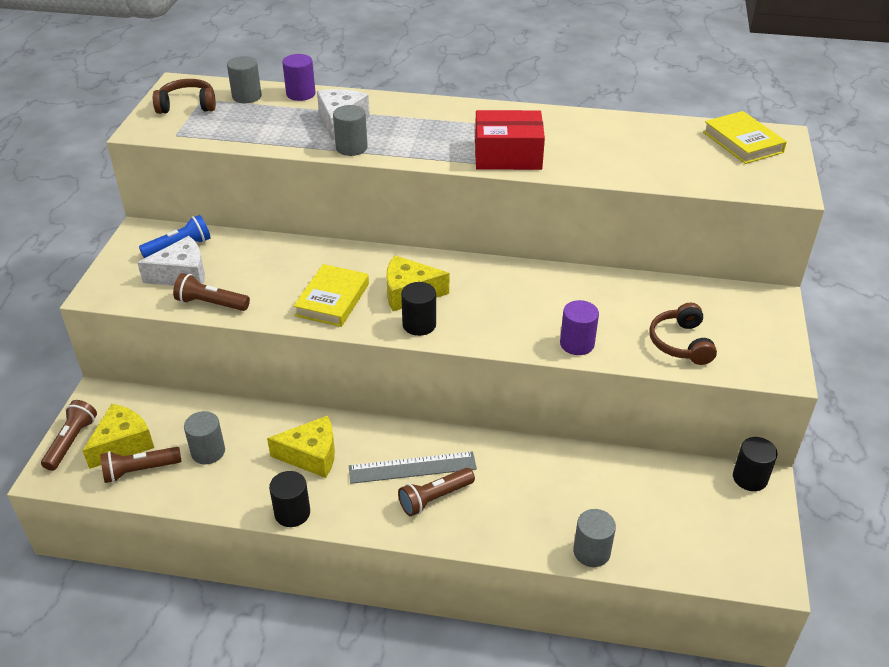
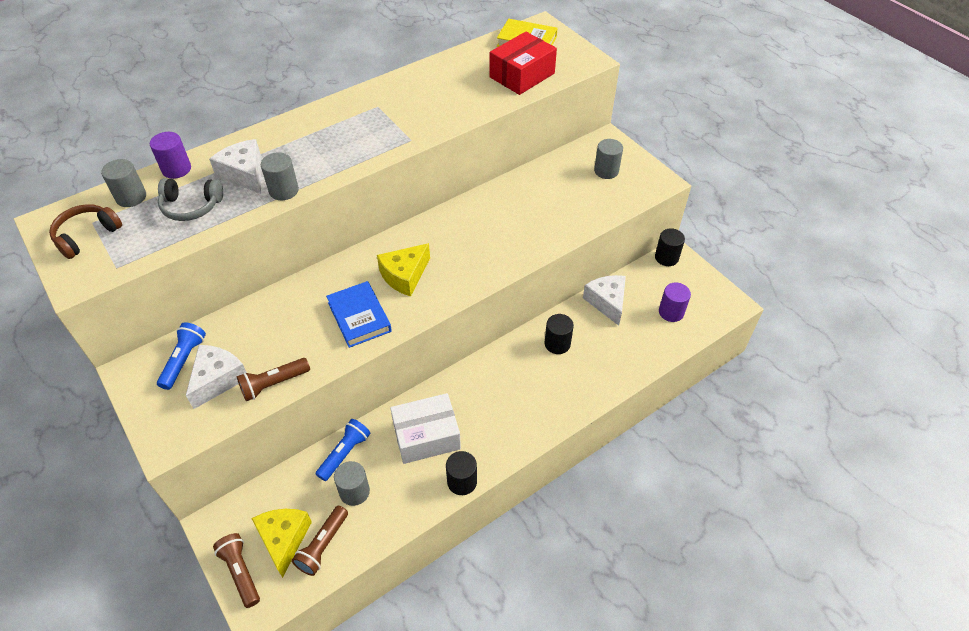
camera: 45 degrees left, 10 degrees up
(237, 419) = (345, 453): none -> blue flashlight
(274, 123) = (191, 206): none -> grey headphones
(311, 455) = (426, 436): yellow cheese -> white box
(332, 300) = (359, 317): yellow book -> blue book
(412, 468) = (496, 392): grey ruler -> none
(419, 325) = (439, 293): black cylinder -> black cylinder (557, 344)
(435, 498) = (531, 400): brown flashlight -> none
(508, 155) = (402, 131): red box -> red box (522, 75)
(577, 344) = (544, 239): purple cylinder -> purple cylinder (671, 312)
(591, 552) = (644, 361): grey cylinder -> grey cylinder (606, 171)
(623, 472) = (607, 302): none -> white cheese
(680, 343) = (595, 199): brown headphones -> none

